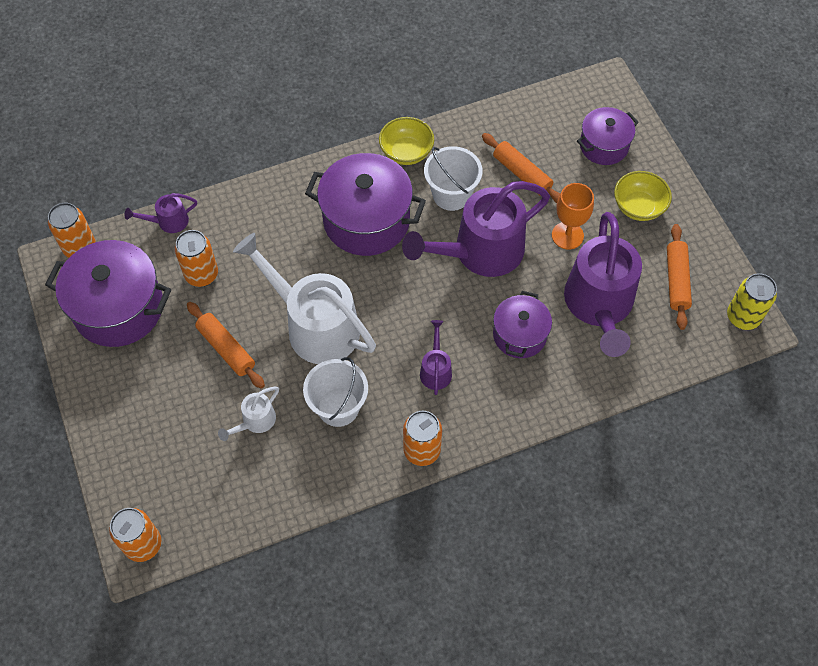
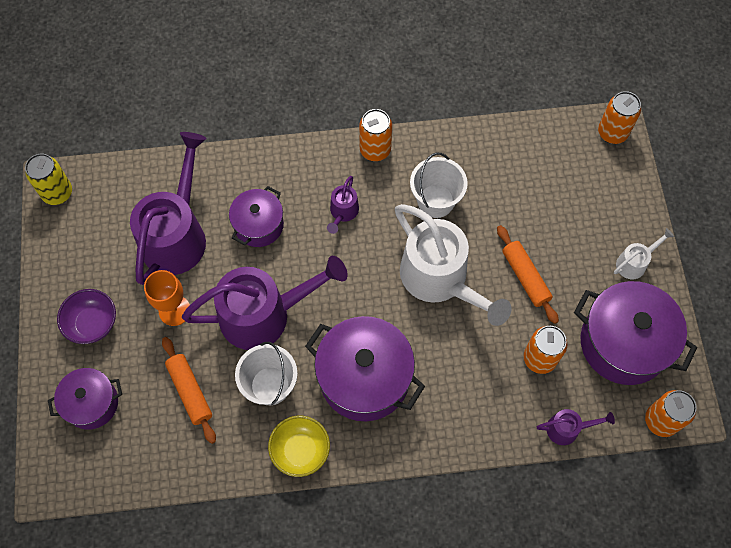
camera: 165 degrees left, 5 degrees up
(255, 422) = (509, 206): white watering can -> white watering can (635, 262)
(638, 207) = (92, 323): yellow bowl -> purple bowl
(676, 280) = (96, 240): orange rolling pin -> none

